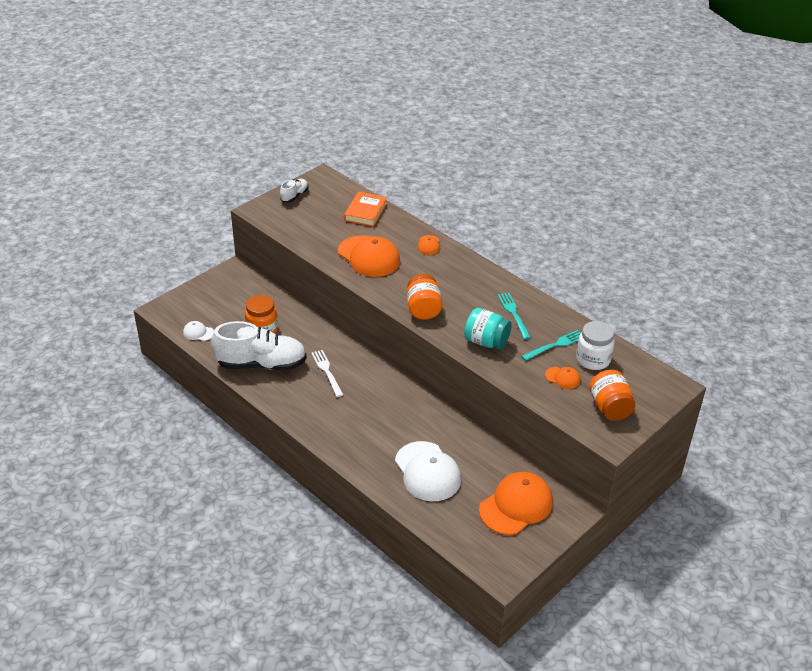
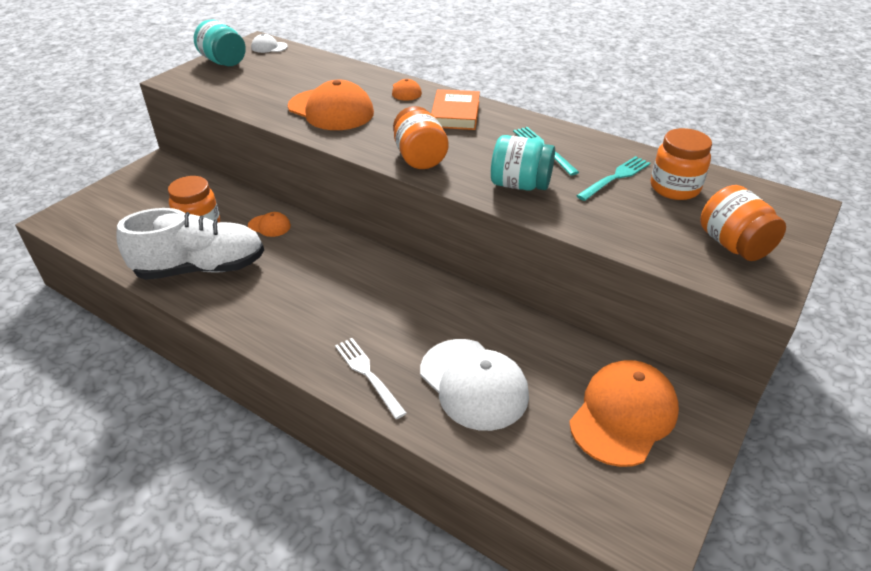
camera: 10 degrees left, 0 degrees up
(198, 333) = (108, 240): white cap -> white cap (269, 47)
(294, 196) = (223, 62): white shoe -> turquoise jar
(326, 371) = (295, 265): white fork -> white fork (367, 374)
(365, 212) = (317, 68): orange book -> orange book (455, 114)
(562, 378) = (646, 215): orange cap -> orange cap (269, 226)
(593, 360) = (674, 188): white jar -> orange jar

